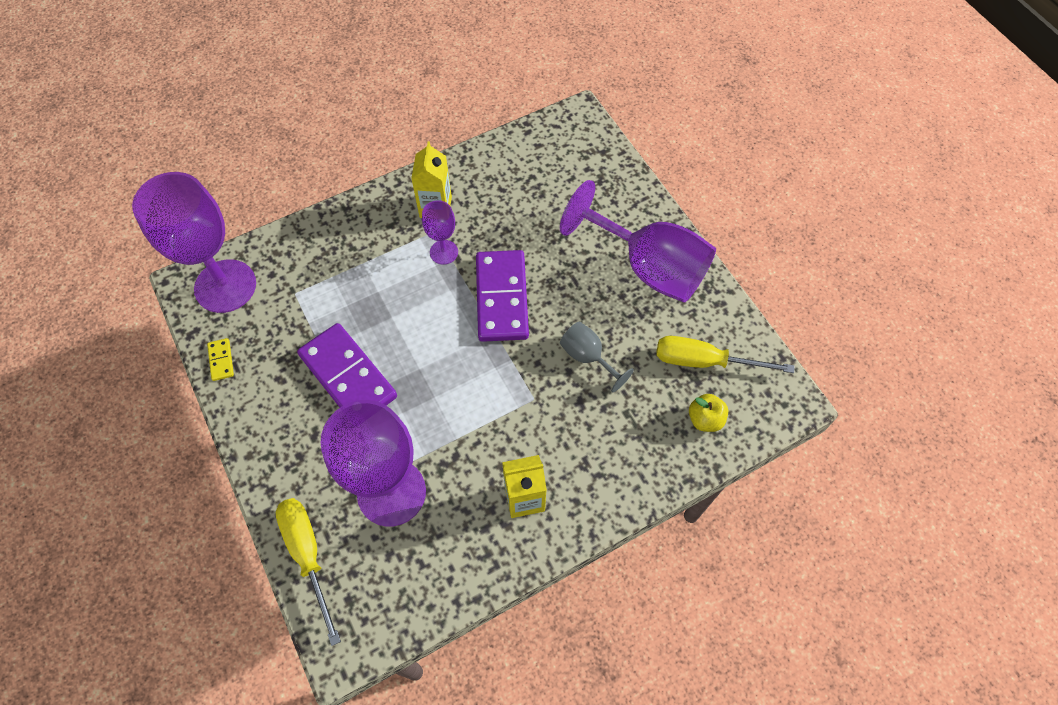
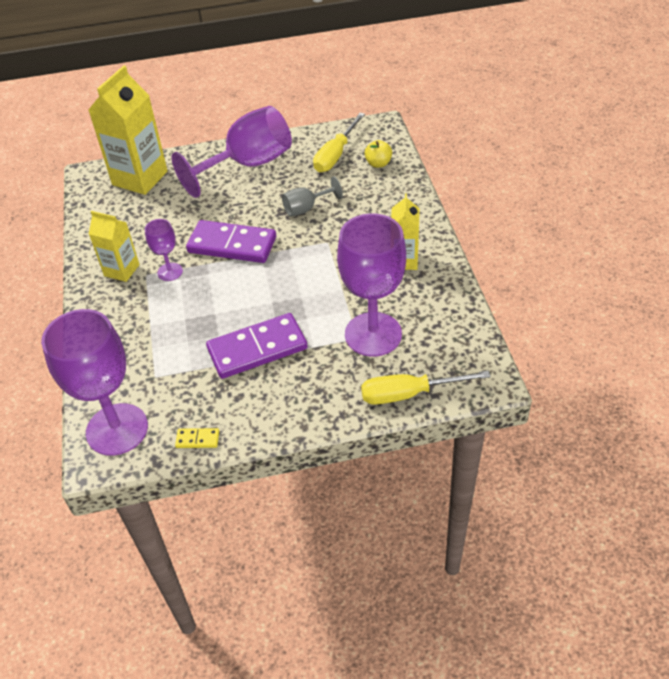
camera: 70 degrees left, 15 degrees down
(587, 166) = (140, 178): none -> yellow carton

